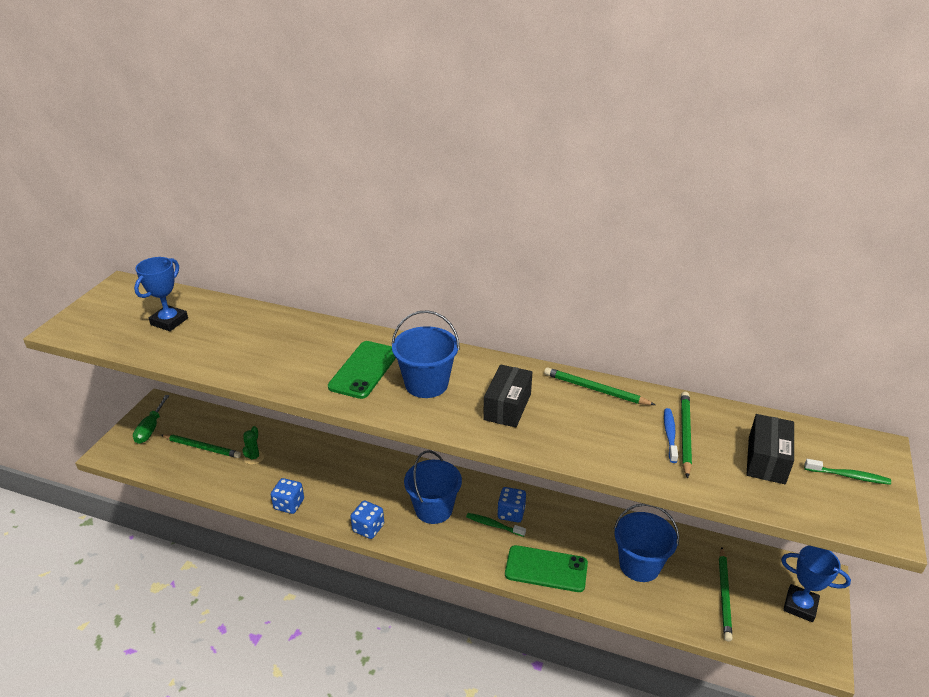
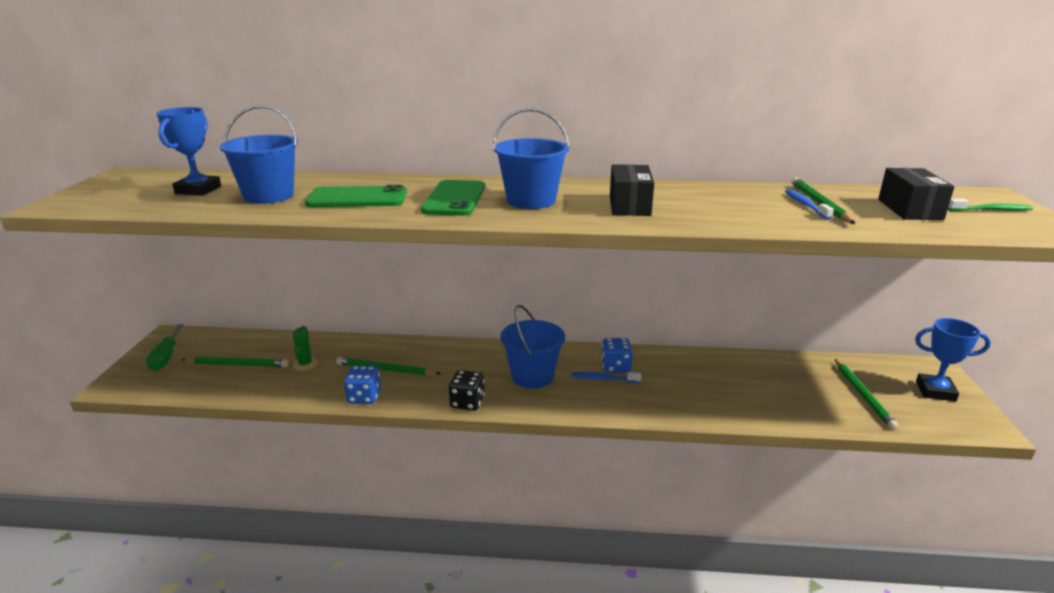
camera: 15 degrees left, 10 degrees down
(368, 528) = (467, 402): blue dice -> black dice
(493, 525) = (603, 379): green toothbrush -> blue toothbrush
(546, 569) = (678, 404): green phone -> green phone (357, 198)
(596, 389) = (707, 188): green pencil -> green pencil (386, 370)
(639, 565) = (768, 386): blue bucket -> blue bucket (268, 196)

